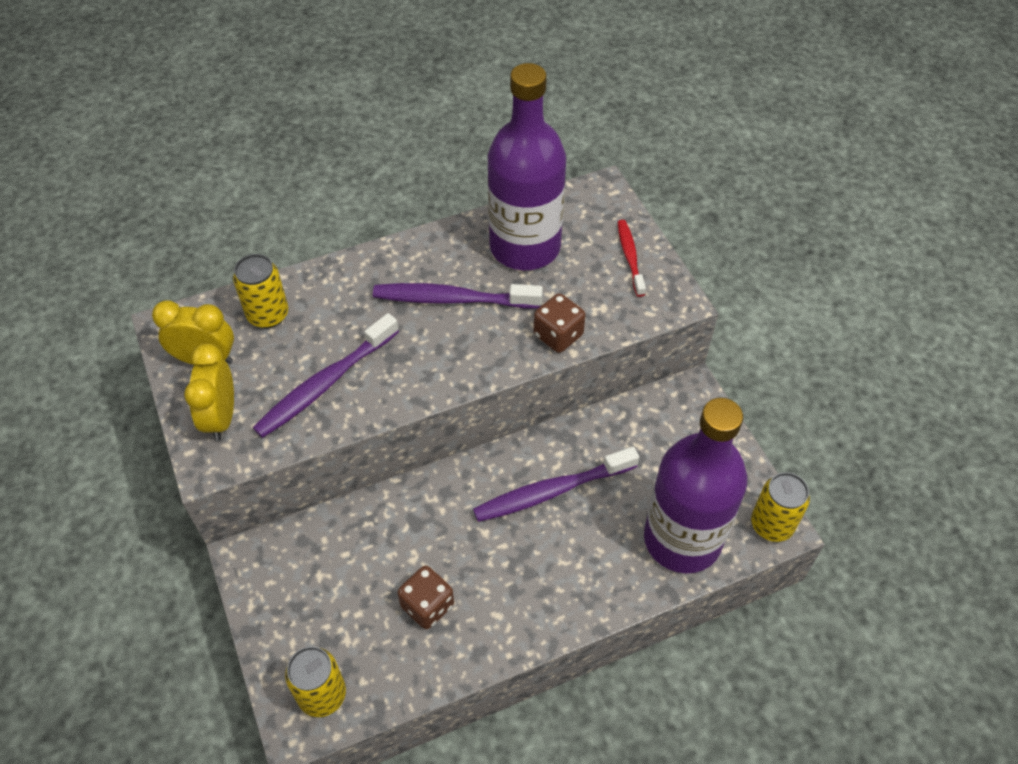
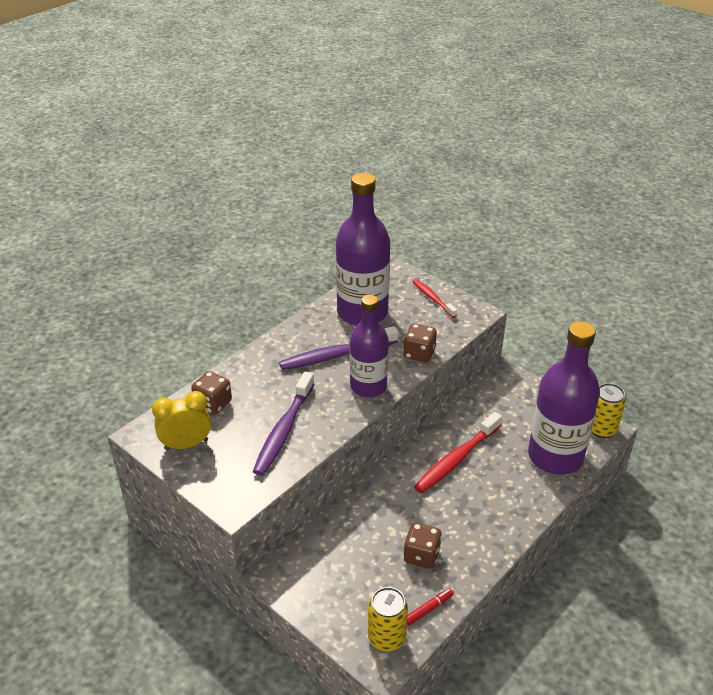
camera: 25 degrees left, 15 degrees down
(221, 417) = (223, 474): yellow clock -> none
(268, 315) = (213, 404): yellow can -> brown dice
(392, 681) = (429, 609): none -> red marker
(464, 360) = (368, 386): none -> purple bottle
(551, 491) = (456, 459): purple toothbrush -> red toothbrush

